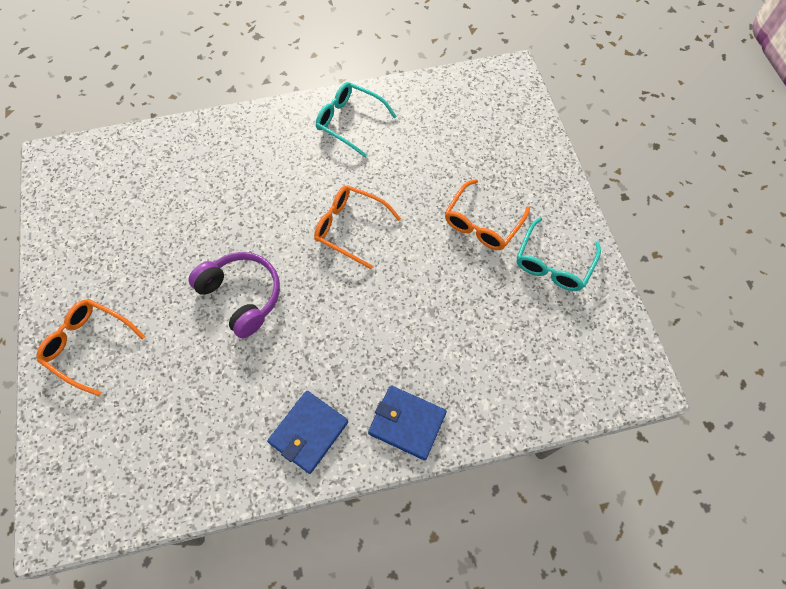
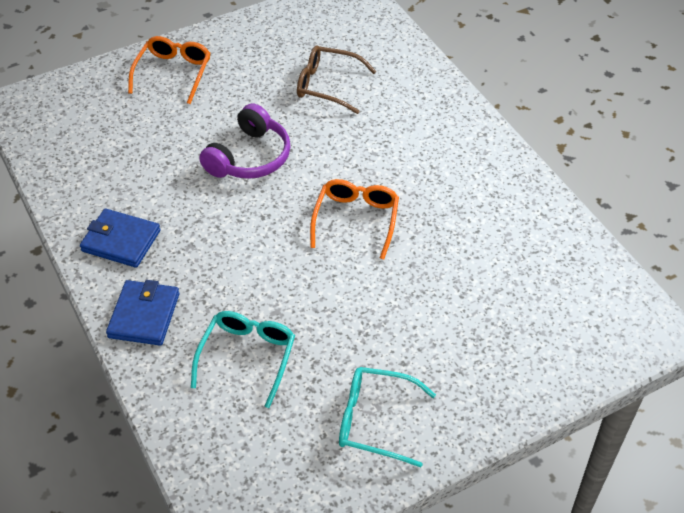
camera: 75 degrees right, 15 degrees down
(175, 210) = (328, 85): none -> brown glasses
(350, 122) = (497, 188): turquoise glasses -> turquoise glasses (247, 357)
(482, 223) = (407, 338): orange glasses -> none

